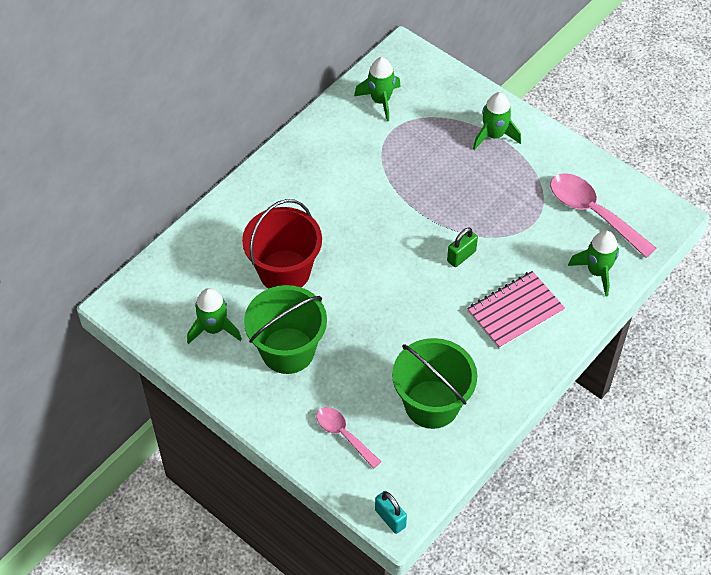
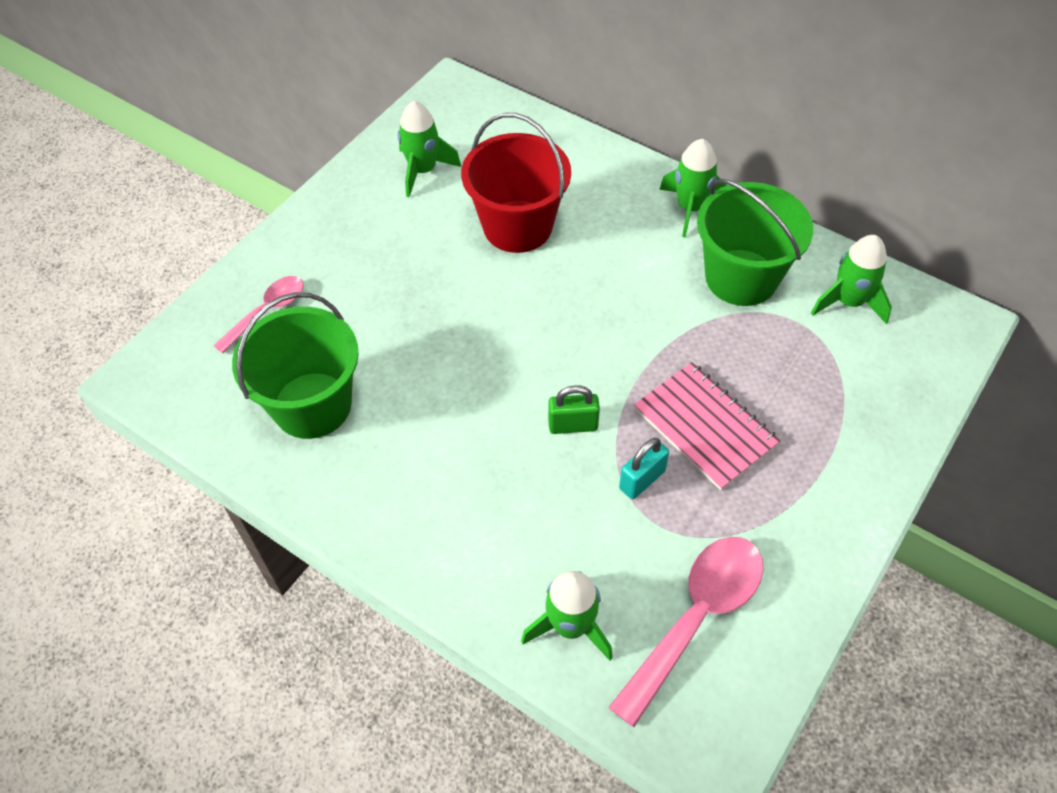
camera: 85 degrees right, 0 degrees up
(287, 350) = (394, 243): green bucket -> green bucket (741, 277)
(390, 518) = (141, 371): turquoise padlock -> turquoise padlock (642, 480)
(461, 256) = (573, 425): green padlock -> green padlock turned 45 degrees counterclockwise
(494, 135) = (826, 457): green rocket -> green rocket (690, 208)
(515, 311) = (478, 503): pink notebook -> pink notebook (705, 427)

